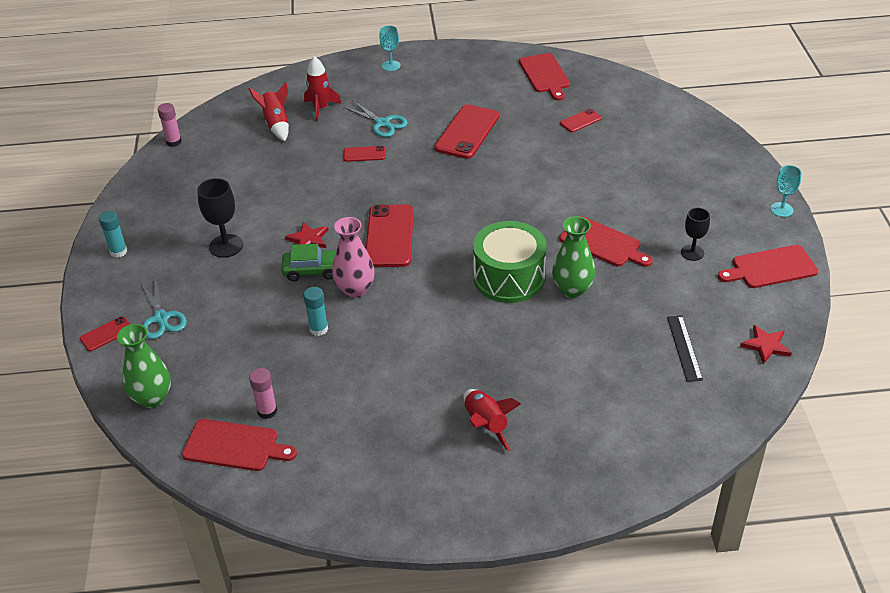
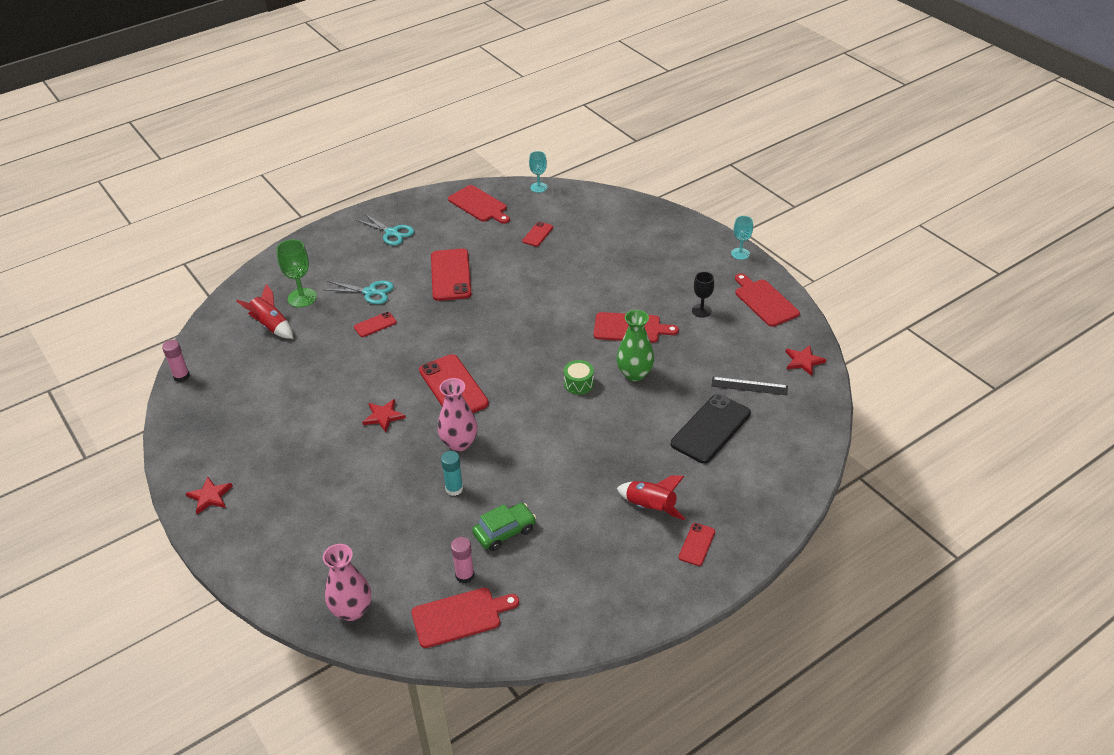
camera: 30 degrees left, 0 degrees up
(106, 334) = (261, 574): red phone -> red phone (697, 544)
(118, 252) = (210, 496): turquoise glue stick -> red star
(152, 398) = (352, 610): green vase -> pink vase
(161, 318) = (302, 538): turquoise scissors -> turquoise scissors (391, 233)
(226, 246) = (312, 451): black goblet -> none
(312, 270) = (409, 442): green car -> green car (504, 532)
(321, 108) = (302, 298): red rocket -> green goblet
(391, 66) = (337, 239): turquoise goblet -> turquoise goblet (538, 187)
(509, 278) = (578, 383): green drum -> green drum, size x0.47
(608, 374) = (711, 429): none -> black phone
(684, 348) = (749, 386): black ruler -> black ruler turned 45 degrees counterclockwise
(770, 268) = (764, 301): red cutting board -> red cutting board turned 105 degrees clockwise

